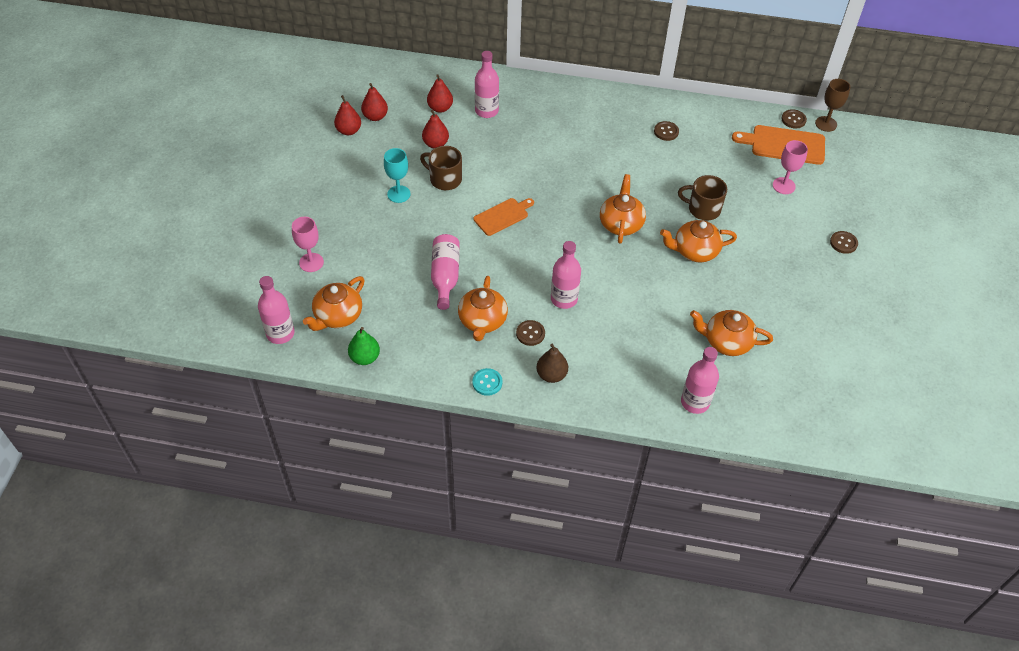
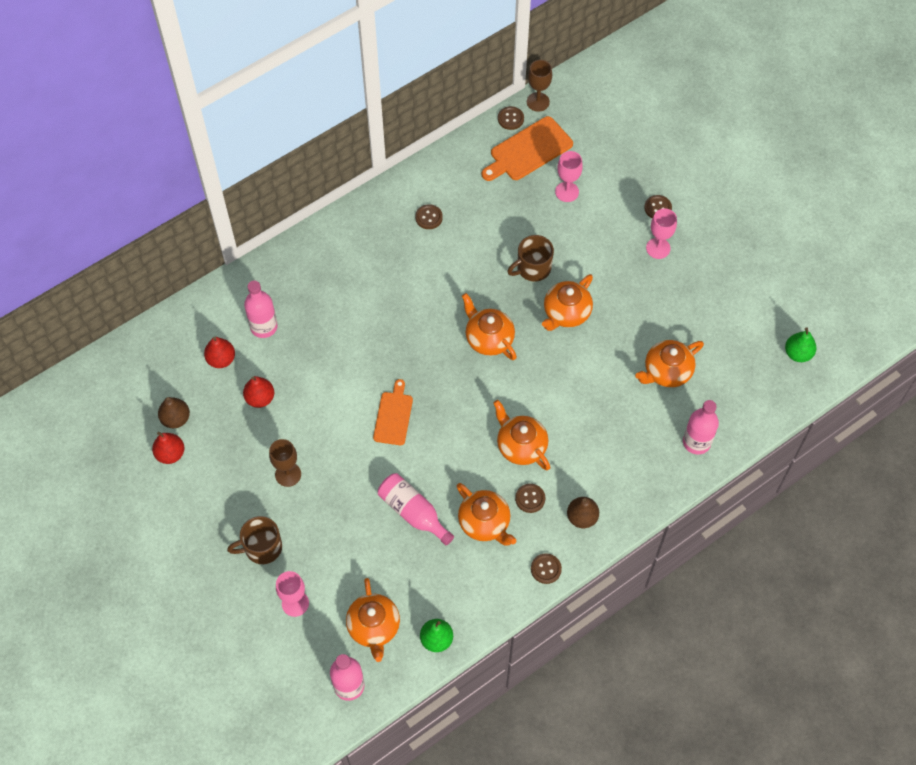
camera: 45 degrees left, 10 degrees up
(375, 116) = (176, 419): red pear -> brown pear
(398, 194) = (288, 474): turquoise goblet -> brown goblet
(445, 179) = (308, 425): brown mug -> brown mug (262, 547)
(487, 382) = (546, 569): turquoise button -> brown button
(564, 299) = (521, 446): pink bottle -> orange teapot
(813, 266) = (658, 248): none -> pink goblet
(849, 414) = (798, 353): none -> green pear

